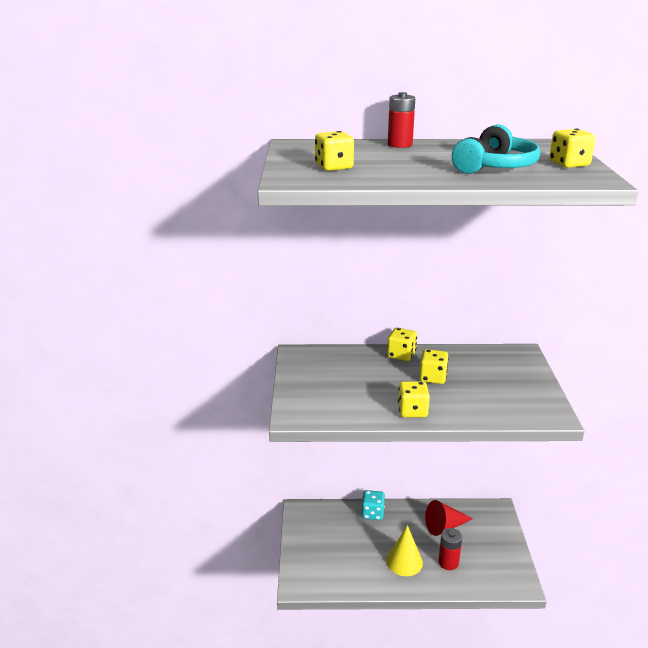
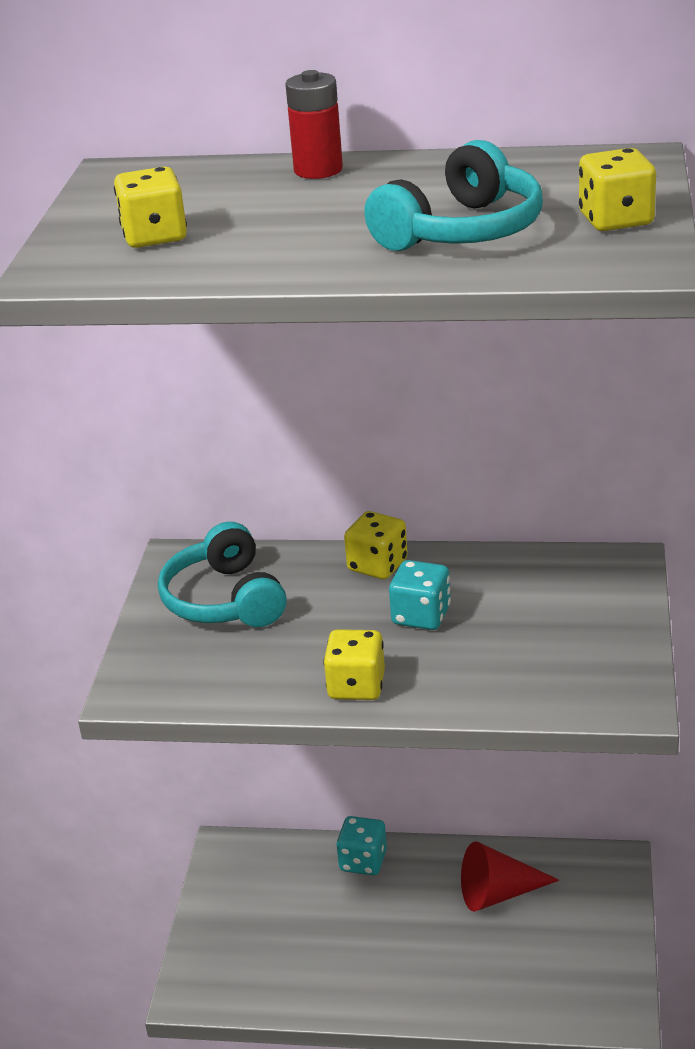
camera: 10 degrees right, 5 degrees up
(328, 372) = (224, 600): none -> turquoise headphones
(404, 561) = (401, 959): yellow cone -> none
(432, 377) = (421, 616): yellow dice -> turquoise dice
(448, 562) = (486, 965): red battery -> none

